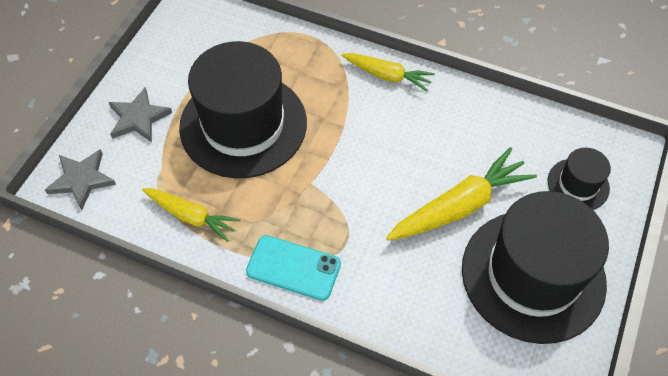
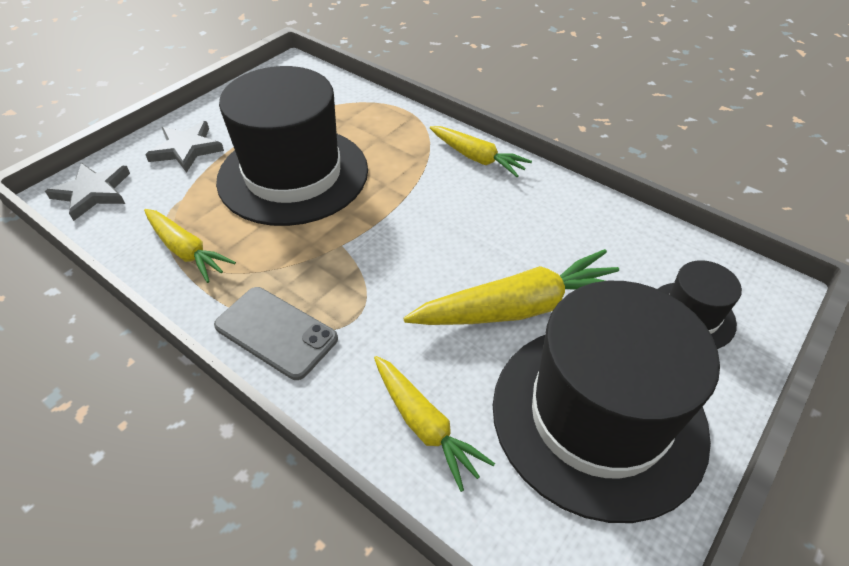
camera: 15 degrees right, 10 degrees down
(293, 267) = (276, 332): turquoise phone -> grey phone
(424, 310) = (425, 425): none -> yellow carrot

